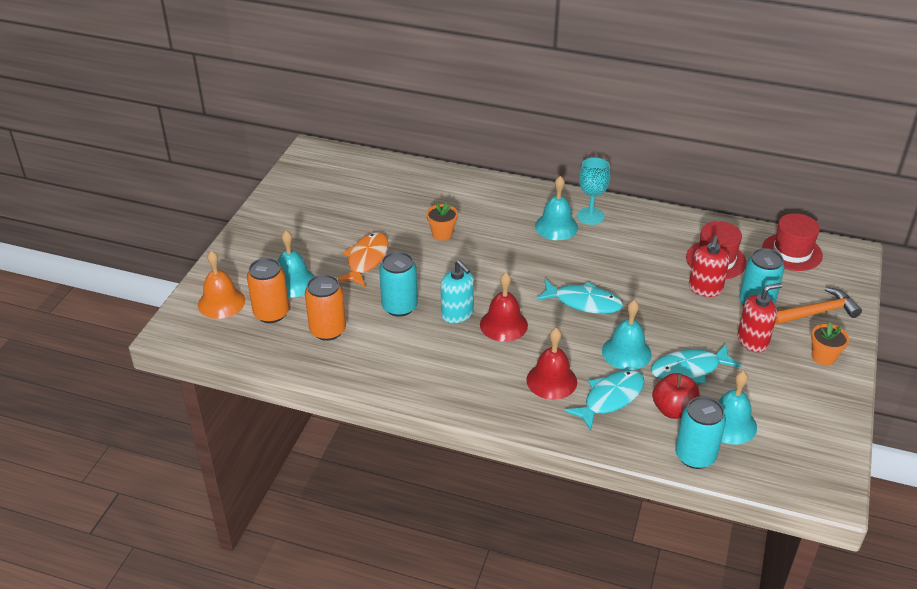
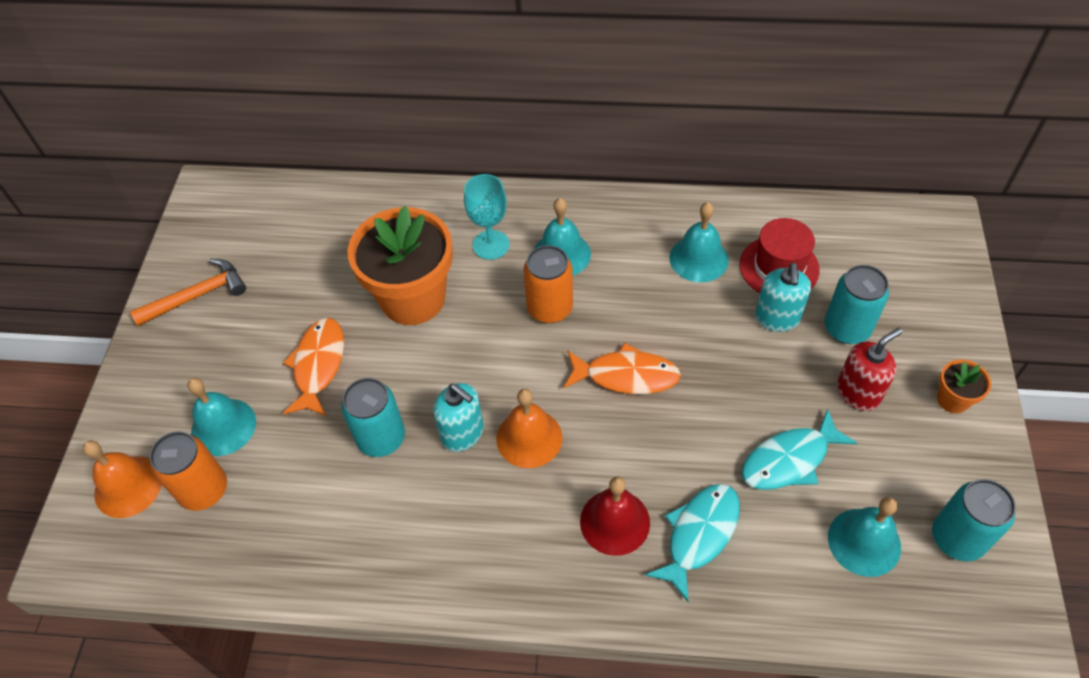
camera: 10 degrees left, 15 degrees up
(328, 330) = (290, 503): orange can -> orange can (550, 308)
(442, 234) = (413, 298): orange flower pot -> orange flower pot, size x2.30
(503, 324) = (529, 438): red bell -> orange bell
(583, 302) = (626, 376): turquoise fish -> orange fish
(590, 216) = (602, 227): turquoise goblet -> turquoise goblet (491, 245)
(626, 352) = (702, 449): turquoise bell -> turquoise bell (699, 258)
(673, 410) = (786, 535): red apple -> none
(695, 456) = (833, 609): turquoise can -> turquoise can (957, 538)
(705, 289) = (777, 318): red soap dispenser -> turquoise soap dispenser
(792, 252) = (870, 234): red hat -> none
(817, 312) = (926, 326): orange hammer -> orange hammer (197, 295)

